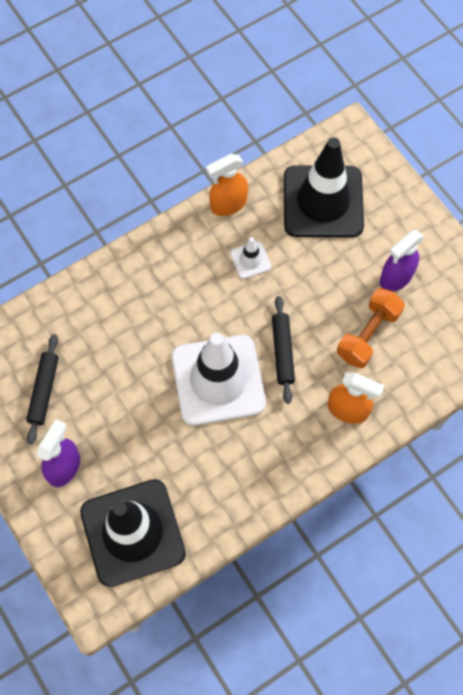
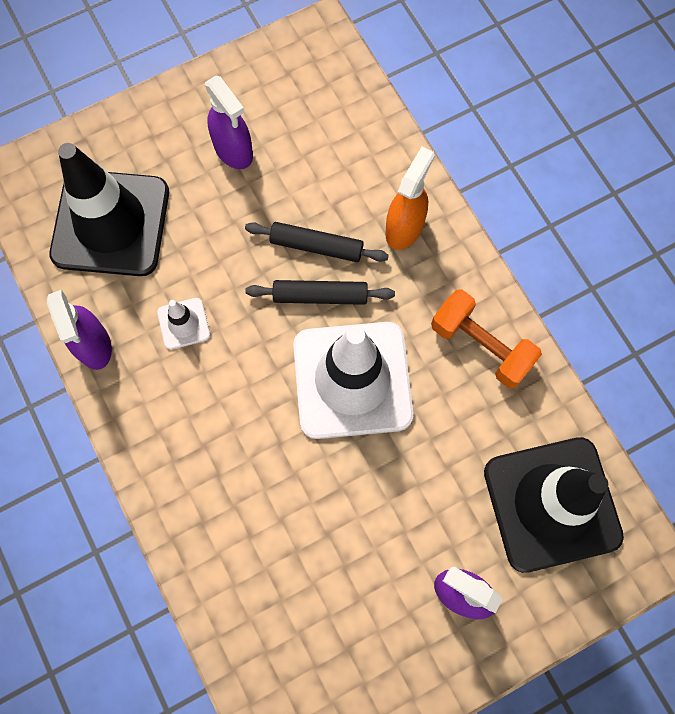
camera: 85 degrees left, 5 degrees up
(44, 391) = (348, 621): black rolling pin -> black rolling pin (316, 246)
(228, 204) = (93, 345): orange spray bottle -> purple spray bottle
(368, 334) = (307, 192): orange dumbbell -> orange dumbbell (481, 346)

